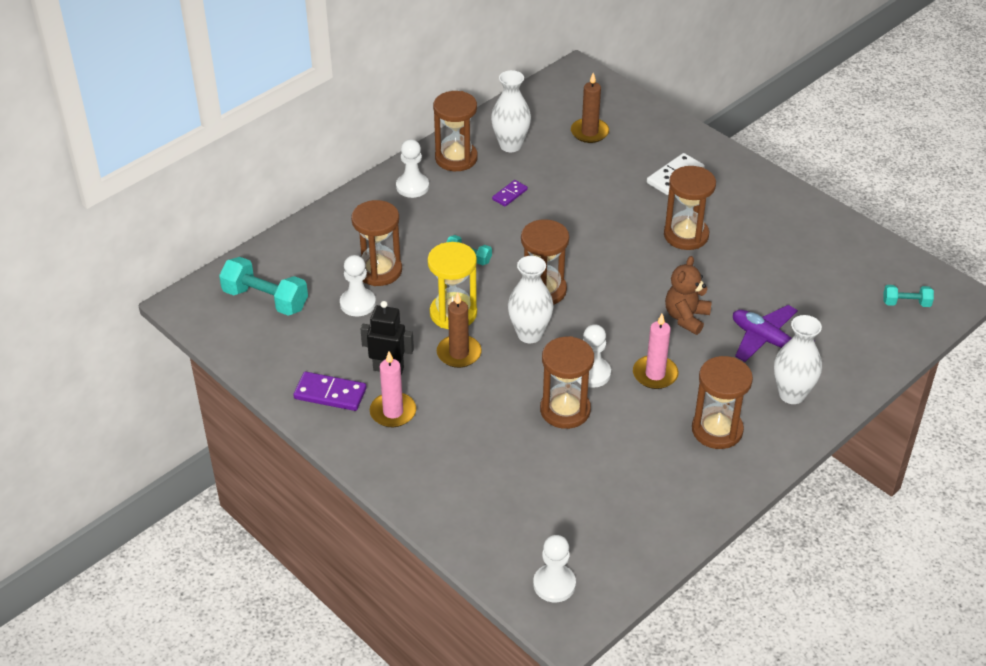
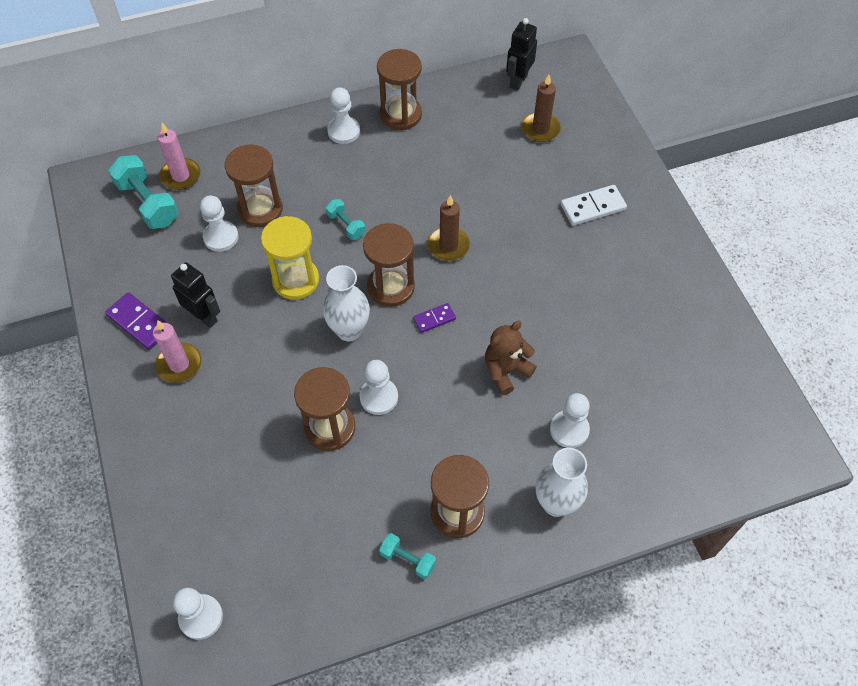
camera: 25 degrees right, 15 degrees up
(459, 353) = (274, 325): brown candle -> brown candle (448, 246)
(510, 145) = (458, 118): white vase -> none
(510, 194) = (425, 171): purple domino -> purple domino (434, 319)
(544, 102) = (518, 81): none -> black robot
(655, 374) = (437, 423): pink candle -> pink candle (181, 176)
(686, 235) = (563, 277): brown hourglass -> none
(767, 340) = (569, 430): purple plane -> white pawn
(906, 303) = (740, 444): turquoise dumbbell -> turquoise dumbbell (407, 559)

